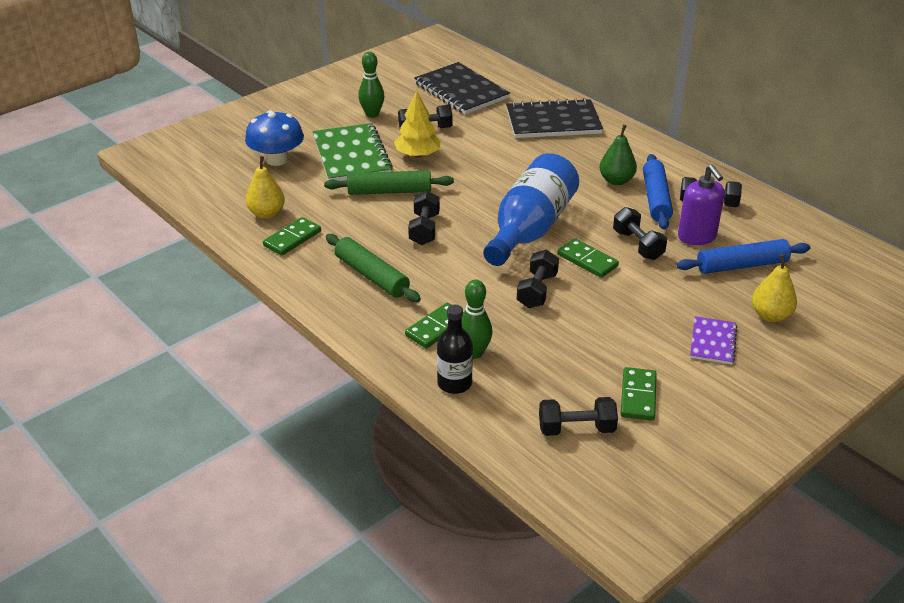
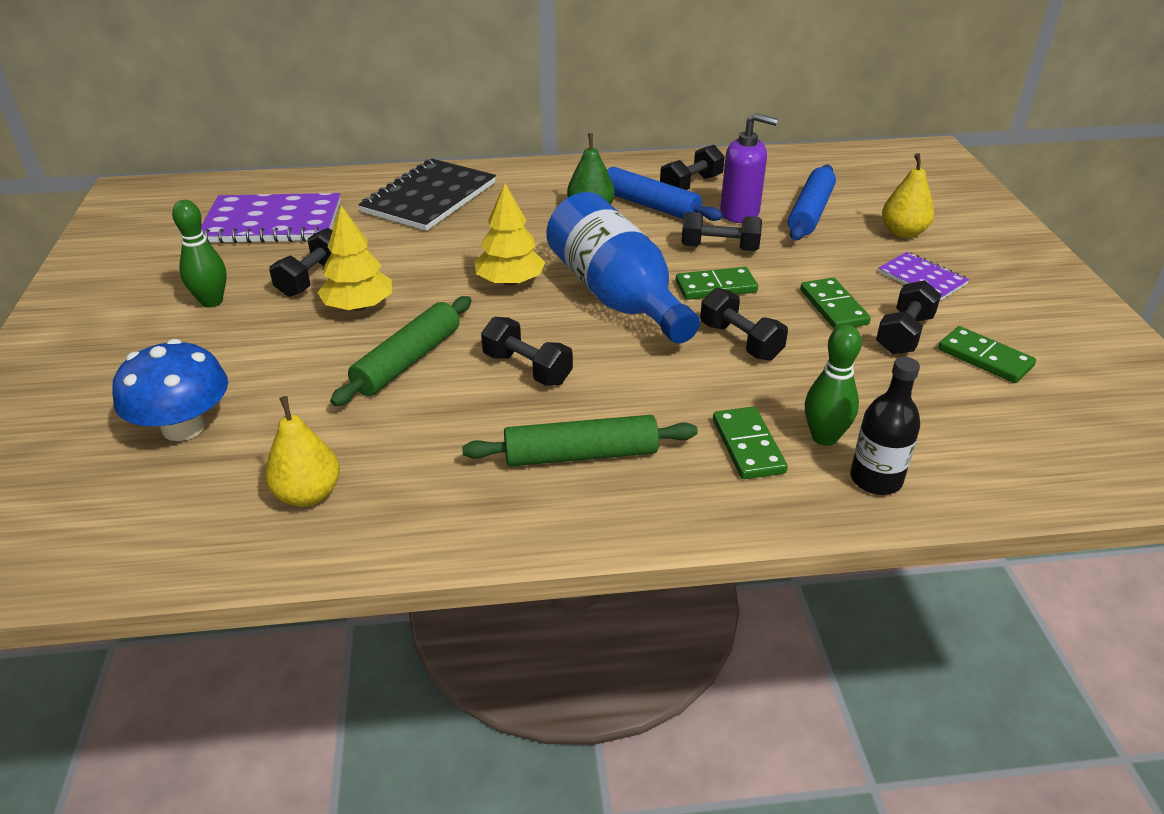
camera: 55 degrees left, 0 degrees up
(292, 239) = (406, 494): green domino -> green domino (833, 307)
(351, 155) = (280, 357): green notebook -> none
(461, 91) = (272, 222): black notebook -> purple notebook
(499, 188) = (510, 282): none -> yellow tree
(576, 429) = (1020, 423): black dumbbell -> black dumbbell (904, 334)

